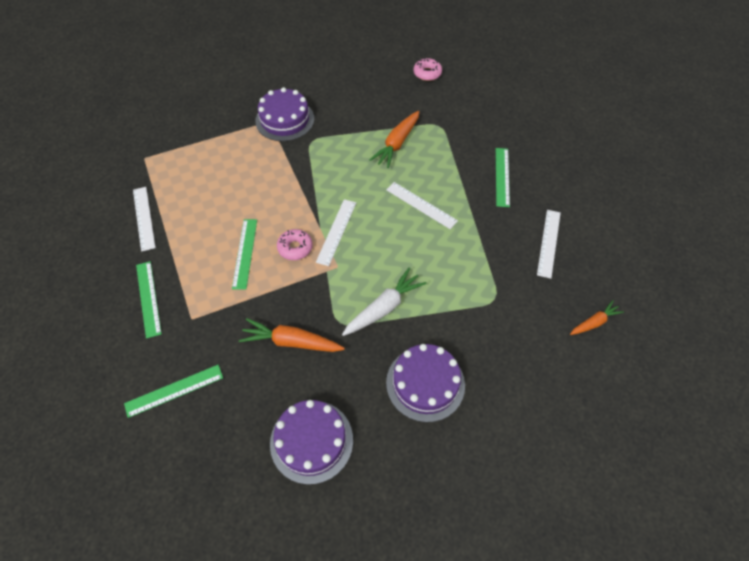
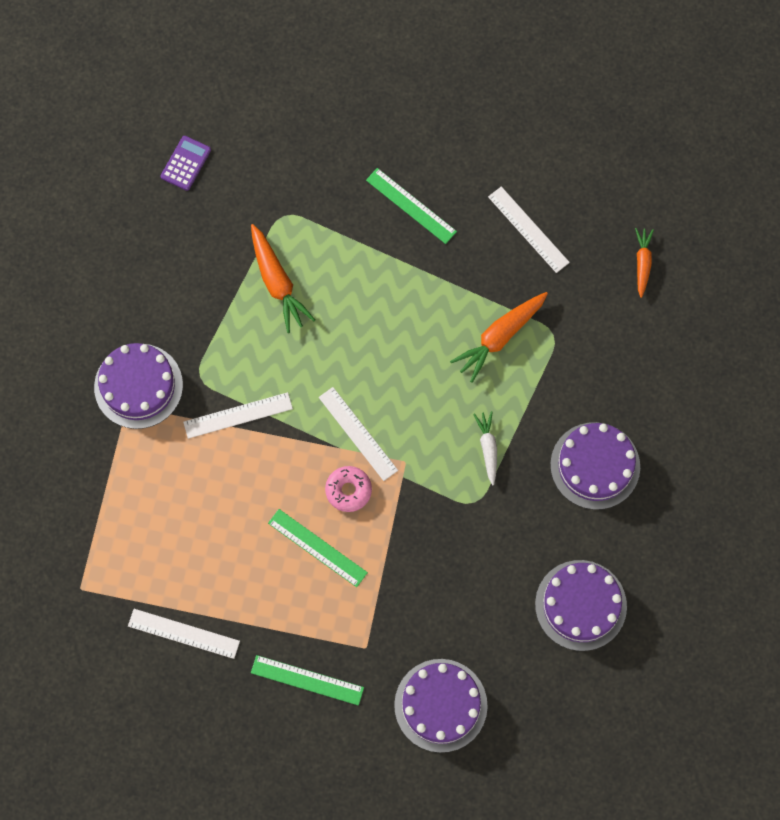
camera: 55 degrees left, 15 degrees up
(174, 390) = (440, 705): green ruler -> purple cake
(291, 342) = (464, 562): orange carrot -> orange carrot (500, 337)
(384, 308) = (488, 448): white carrot -> white carrot, size x0.61
(421, 205) = (387, 320): white ruler -> white ruler (238, 415)
(427, 73) = (186, 163): pink donut -> purple calculator

